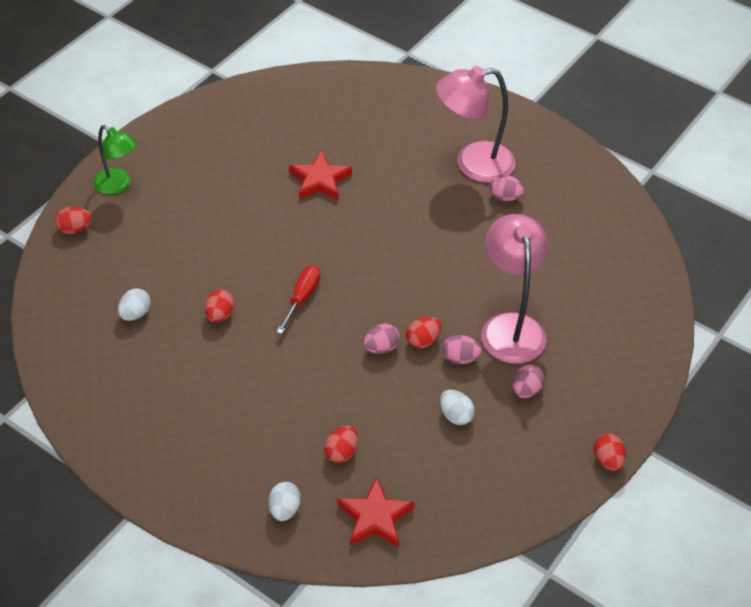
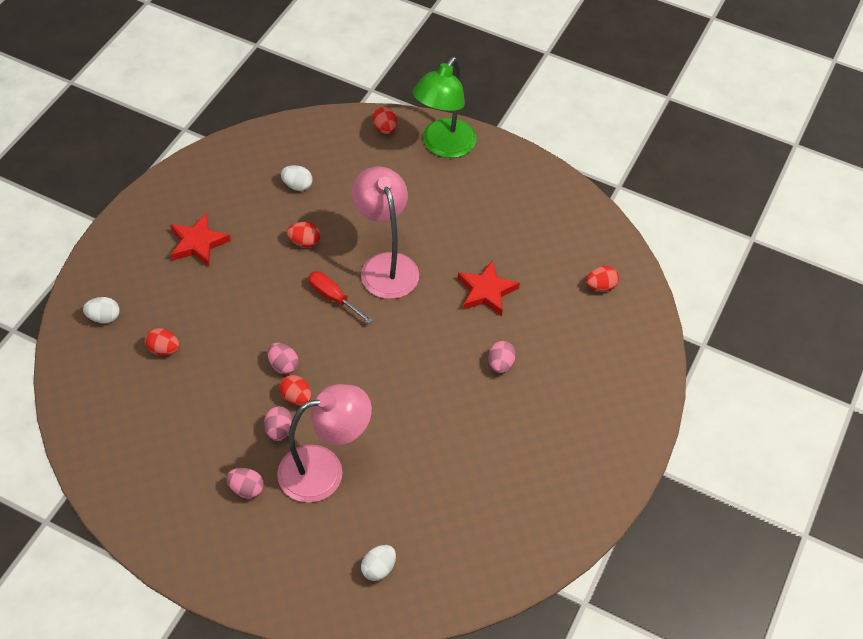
camera: 80 degrees right, 5 degrees up
(118, 185) = (443, 146): green lamp -> green lamp, size x1.61
(302, 298) = (333, 298): red screwdriver -> red screwdriver turned 150 degrees counterclockwise
(375, 517) = (98, 382): red star -> red star (198, 243)
(455, 416) = (211, 432): white egg -> white egg (378, 568)
(473, 164) = (544, 419): pink lamp -> pink lamp (385, 265)
(505, 197) = (502, 453): pink egg -> pink egg (500, 364)
(607, 460) = (168, 565): red egg -> red egg (600, 286)

